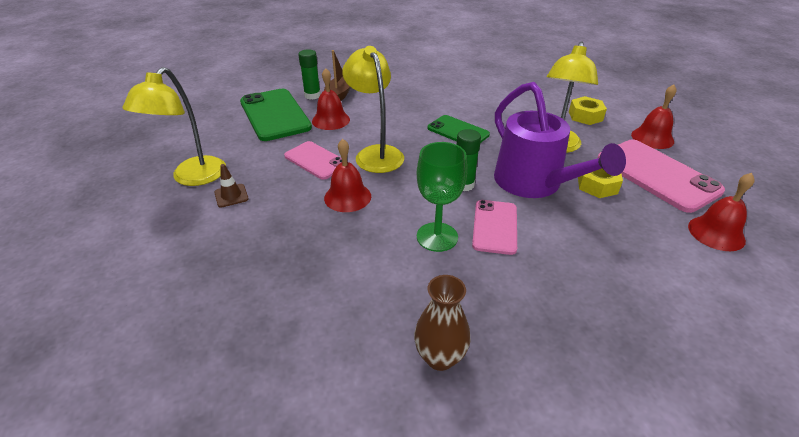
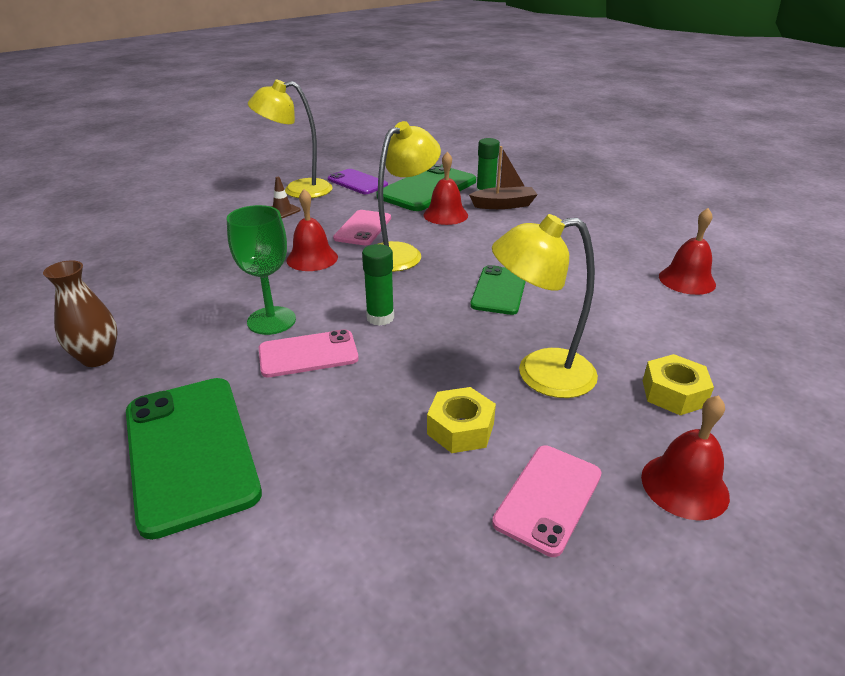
camera: 65 degrees right, 5 degrees down
(218, 142) = (357, 182): none -> purple phone
(535, 184) = (420, 370): purple watering can -> none
(593, 304) = (190, 451): none -> green phone
(656, 175) = (548, 498): pink phone -> pink phone, size x0.60
(716, 233) = (410, 588): red bell -> red bell (687, 280)

